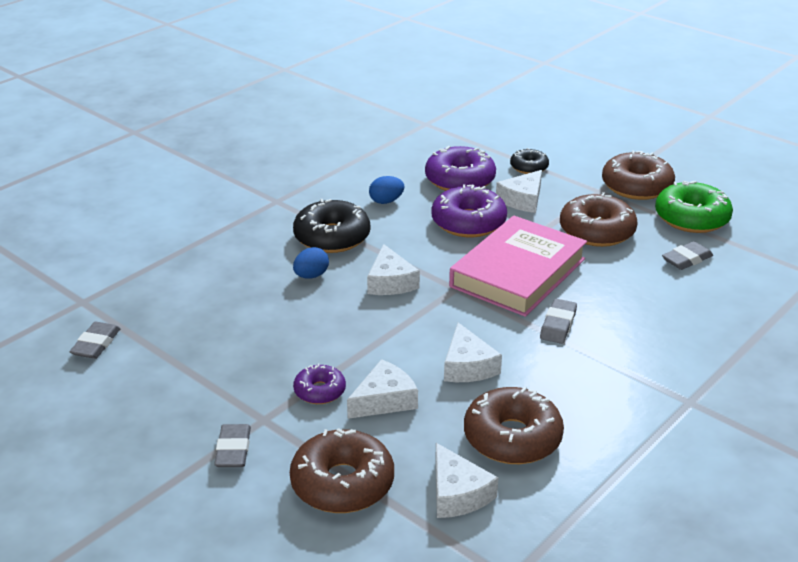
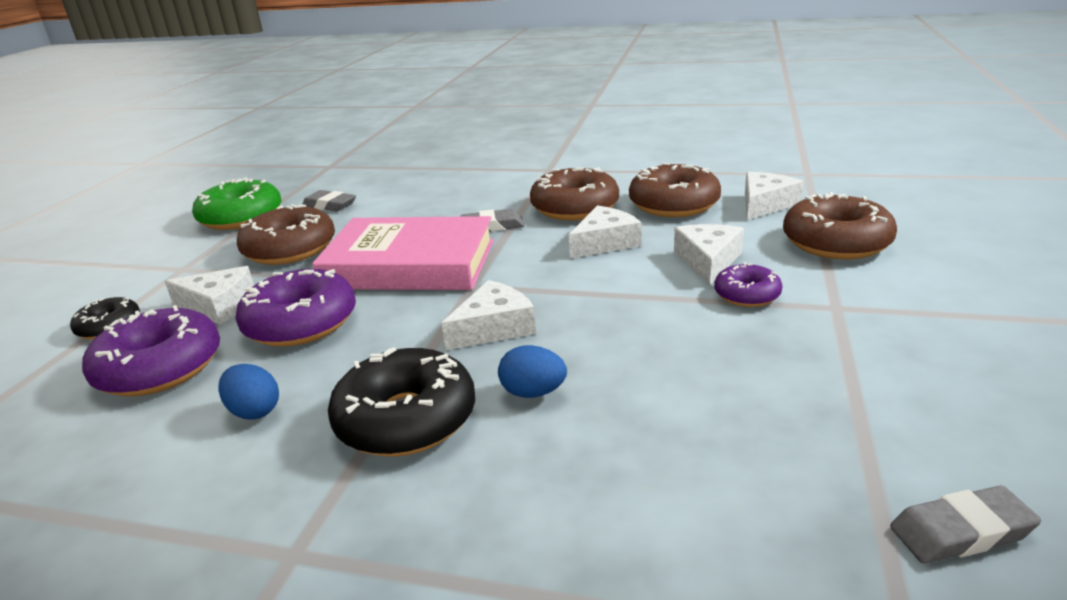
camera: 115 degrees left, 5 degrees down
(233, 450) = (901, 304): grey eraser -> none
(384, 400) = (708, 261): white cheese -> white cheese turned 75 degrees clockwise
(636, 186) = (167, 253): brown donut -> brown donut (575, 208)

